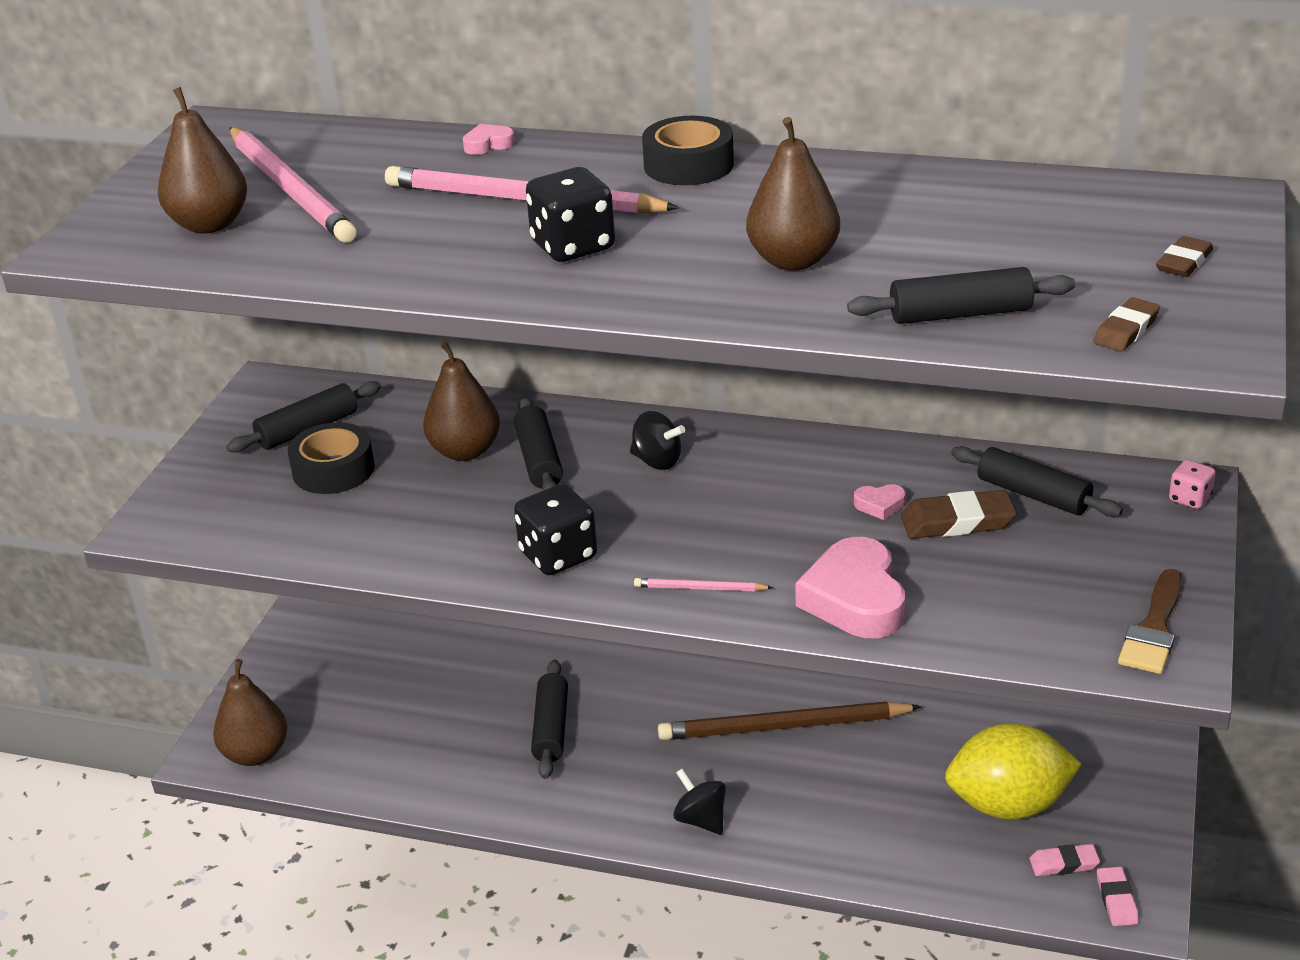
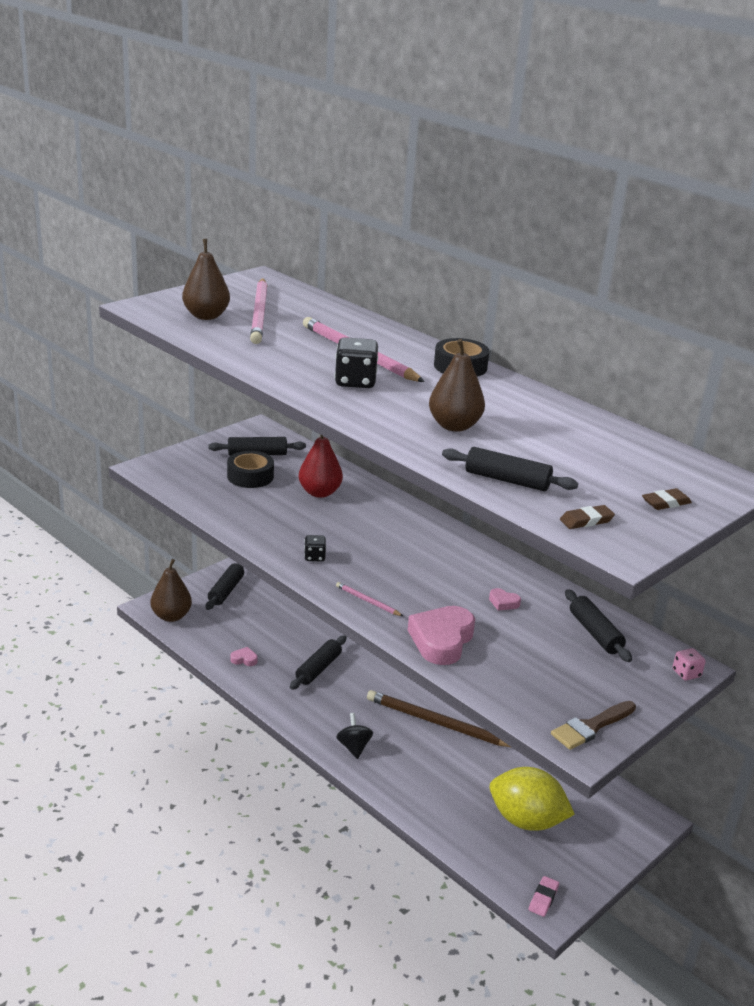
camera: 25 degrees right, 5 degrees down
(465, 451) = (319, 492): brown pear -> red pear
(488, 144) = (374, 325): pink heart -> pink heart (244, 659)
(539, 460) = (351, 511): black rolling pin -> black rolling pin (226, 591)
(558, 556) = (314, 557): black dice -> black dice, size x0.56
(657, 461) = (409, 535): black spinning top -> none
(957, 521) = (537, 628): brown eraser -> none
(1064, 864) = (530, 865): pink eraser -> none

